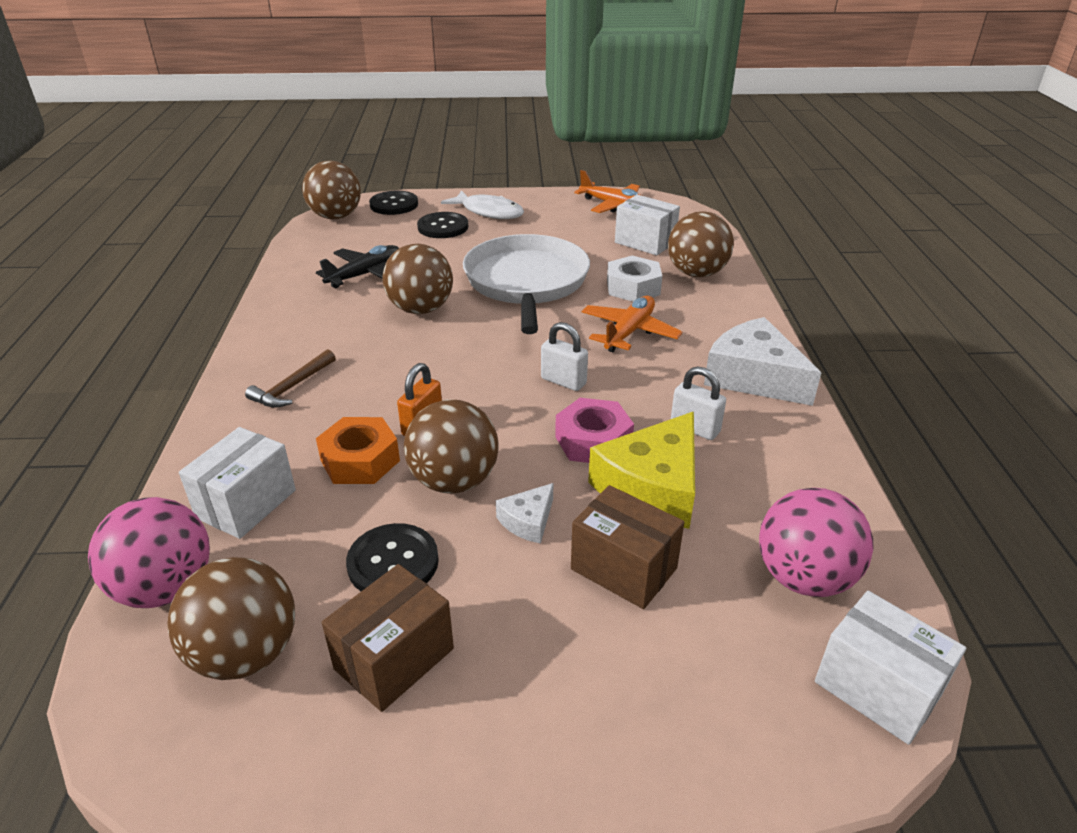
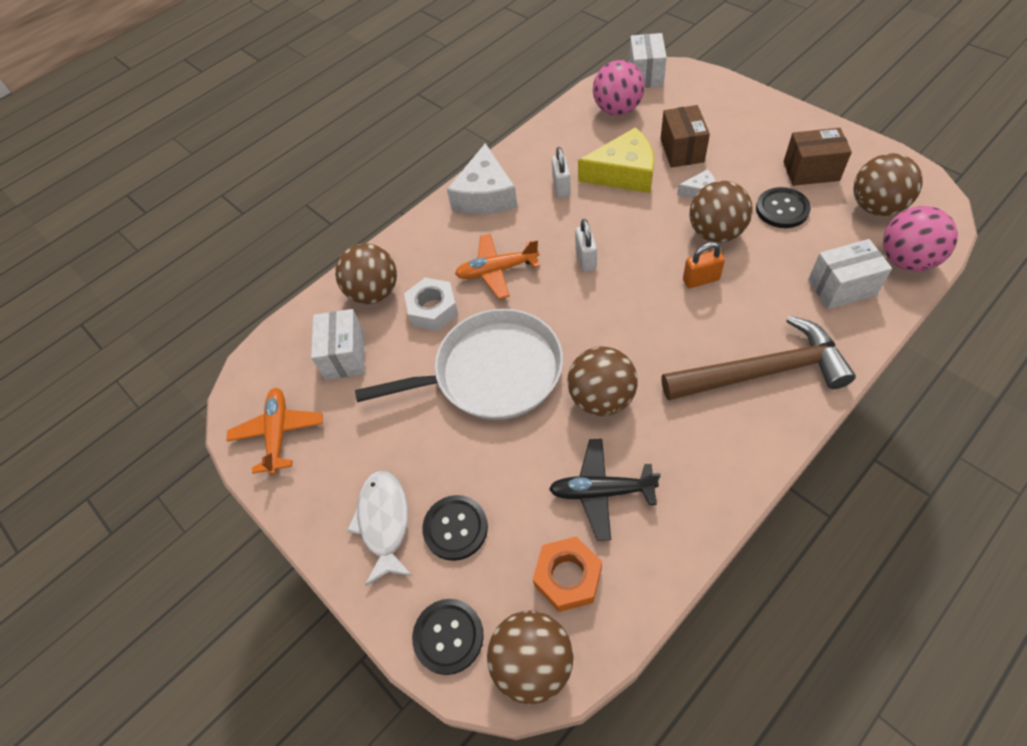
camera: 125 degrees left, 20 degrees up
(292, 387) = (761, 371): brown hammer -> brown hammer, size x2.13
(360, 460) = (757, 277): orange nut -> orange nut (568, 577)
(526, 282) = (491, 372): white pan -> white pan turned 150 degrees counterclockwise
(593, 441) = (619, 211): pink nut -> none

